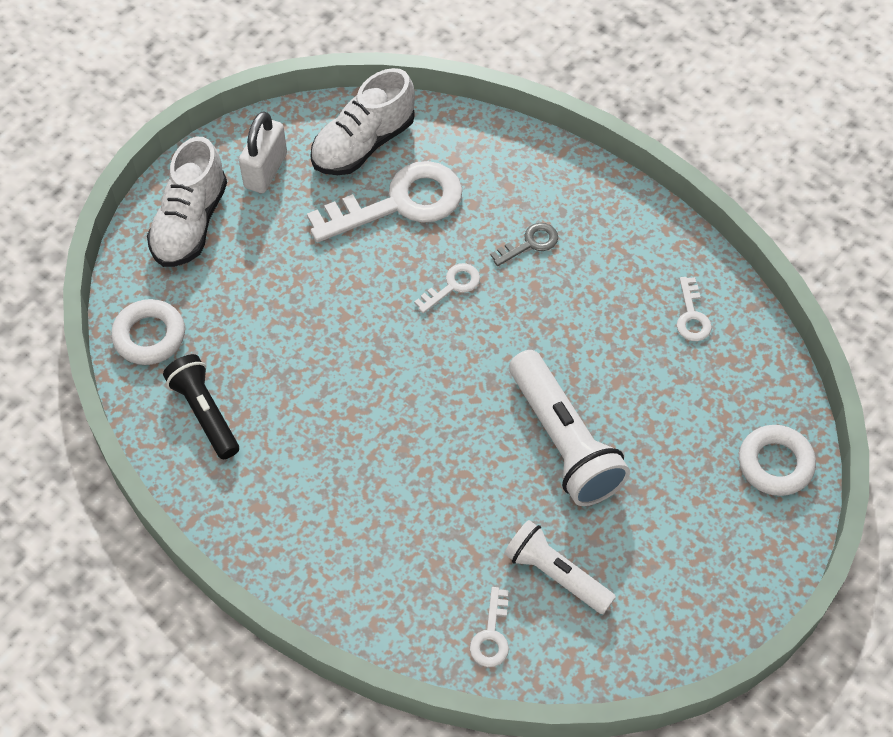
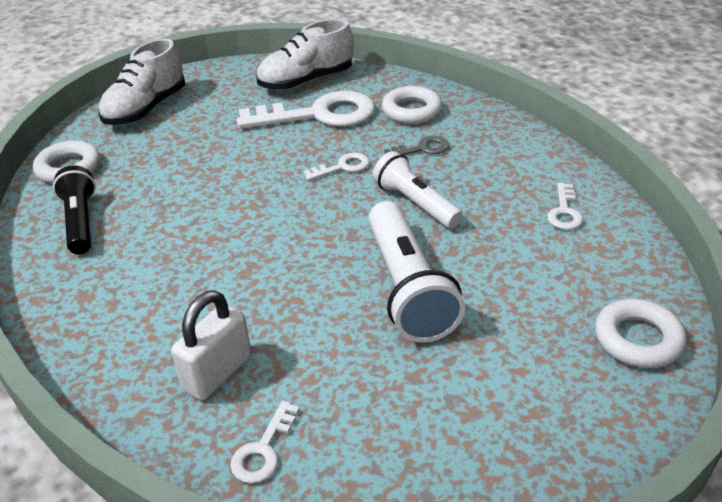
camera: 15 degrees right, 20 degrees down
(265, 170) = (222, 88): white padlock -> white padlock (218, 373)
(502, 181) = (411, 111): none -> white ring
(556, 574) = (359, 402): white flashlight -> white flashlight (415, 204)

